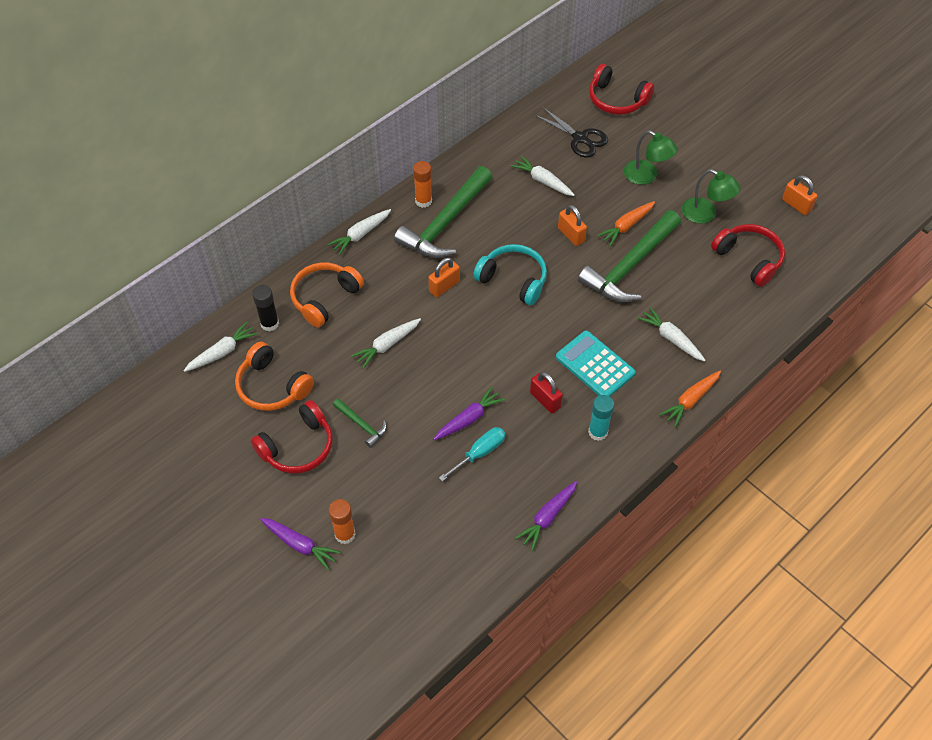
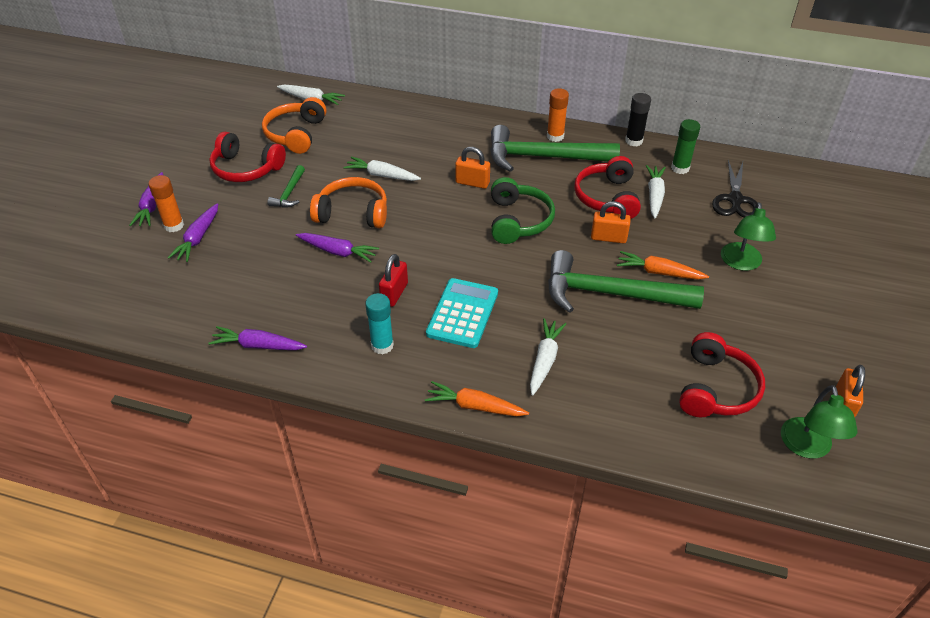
camera: 60 degrees right, 10 degrees down
(270, 324) = (356, 110): black glue stick -> black glue stick (634, 141)
(324, 298) = (403, 125): orange headphones -> orange headphones (353, 213)
(360, 235) = (485, 118): white carrot -> none
(378, 520) = (198, 238): none -> purple carrot
(479, 453) = (304, 272): turquoise screwdriver -> none
(513, 279) = (518, 221): turquoise headphones -> green headphones
(522, 147) = (680, 168): none -> green glue stick
(571, 235) = (608, 238): orange padlock -> orange padlock turned 75 degrees clockwise
(616, 100) = (816, 206): red headphones -> red headphones (607, 198)
(705, 214) = (740, 328): green lamp -> green lamp (807, 447)

